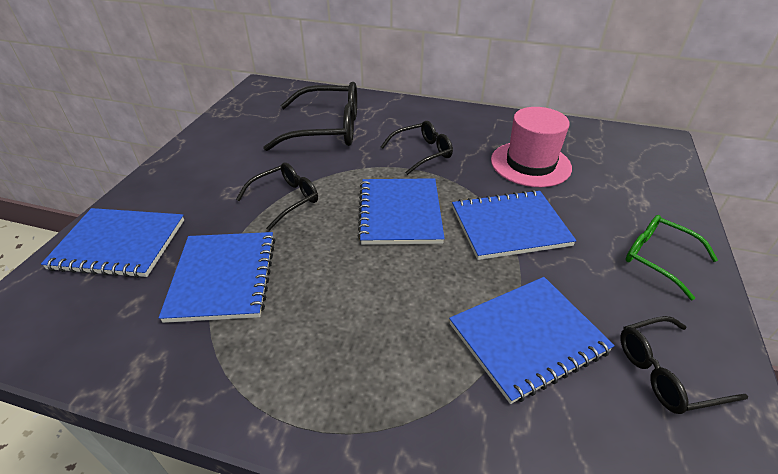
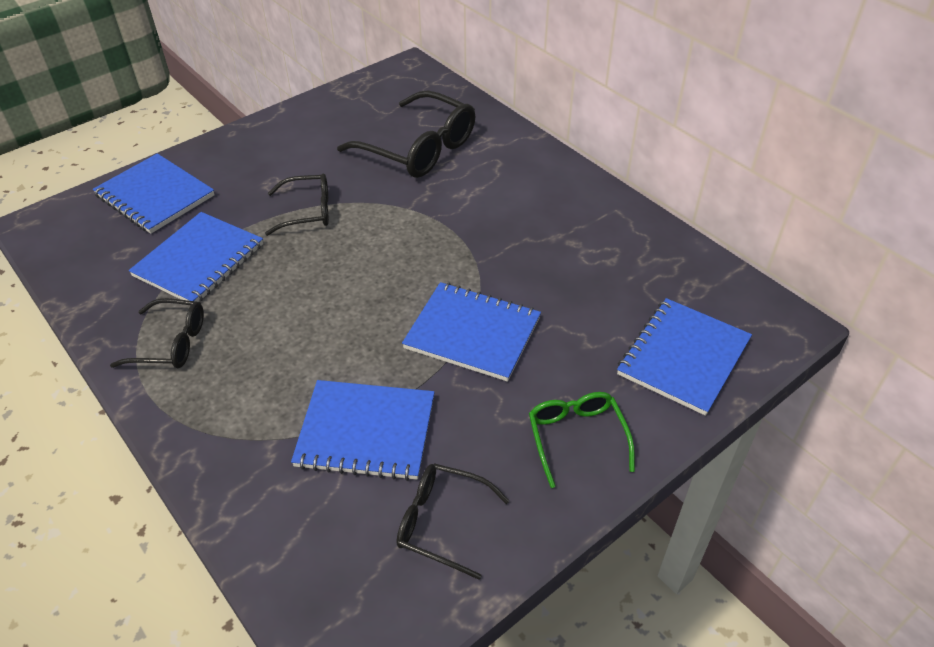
camera: 35 degrees right, 5 degrees up
(400, 213) = (389, 271): blue notebook -> blue notebook (683, 357)
(422, 153) = (482, 216): black glasses -> black glasses (171, 343)
(530, 164) = (580, 279): pink hat -> none

